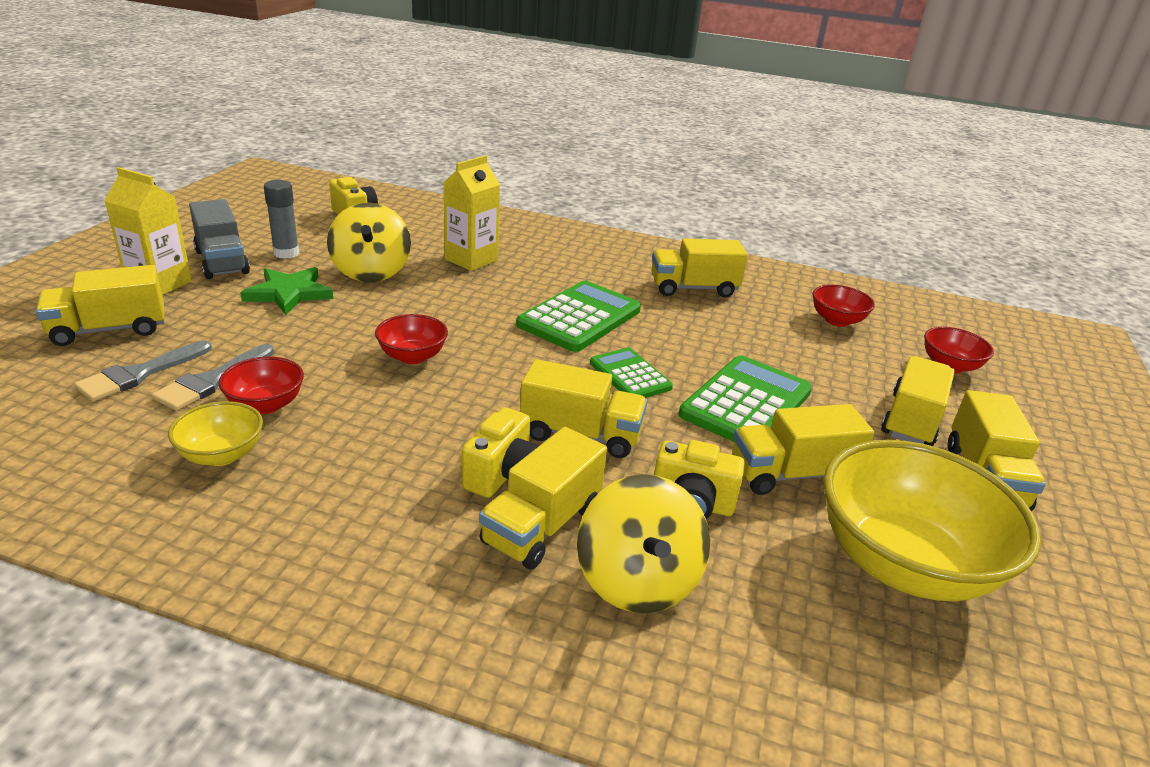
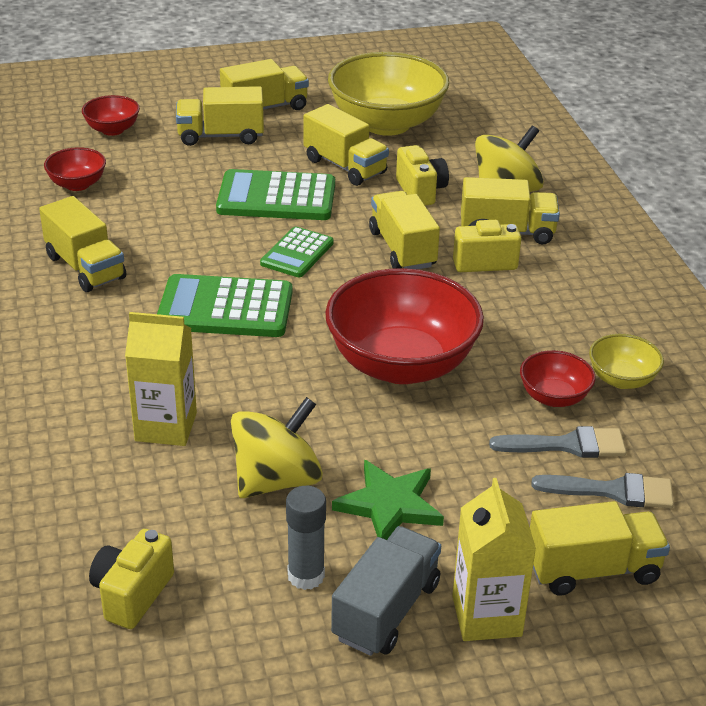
camera: 120 degrees left, 5 degrees up
(109, 330) = (593, 570): yellow truck -> yellow truck turned 45 degrees counterclockwise
(412, 356) = (401, 364): red bowl -> red bowl, size x2.12

